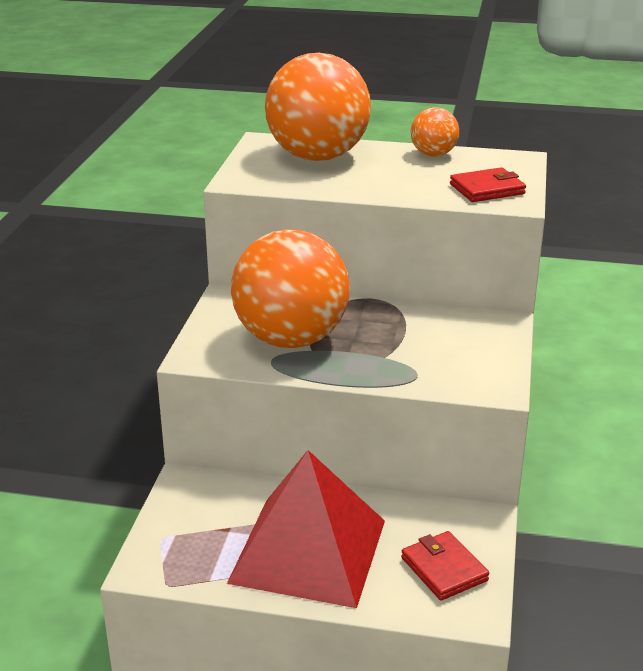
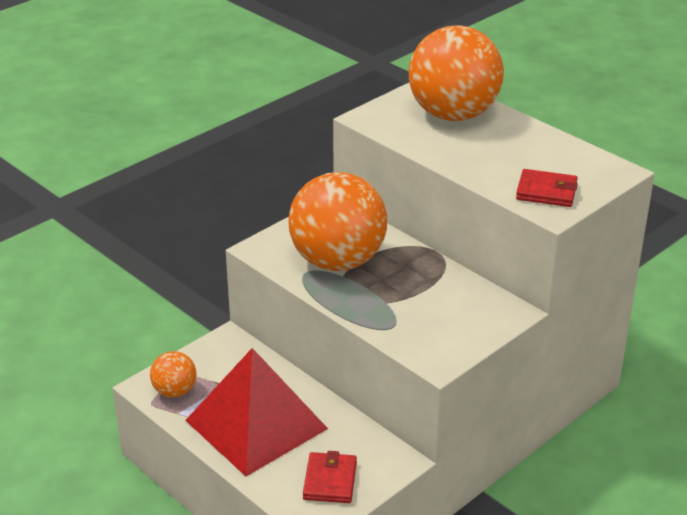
camera: 35 degrees right, 5 degrees up
(433, 154) = (549, 143): orange ball -> orange ball (175, 391)

